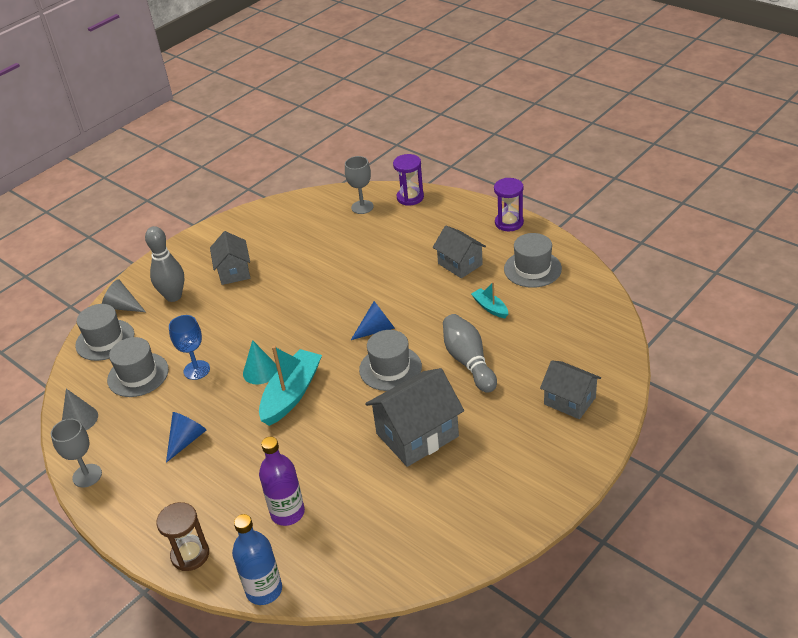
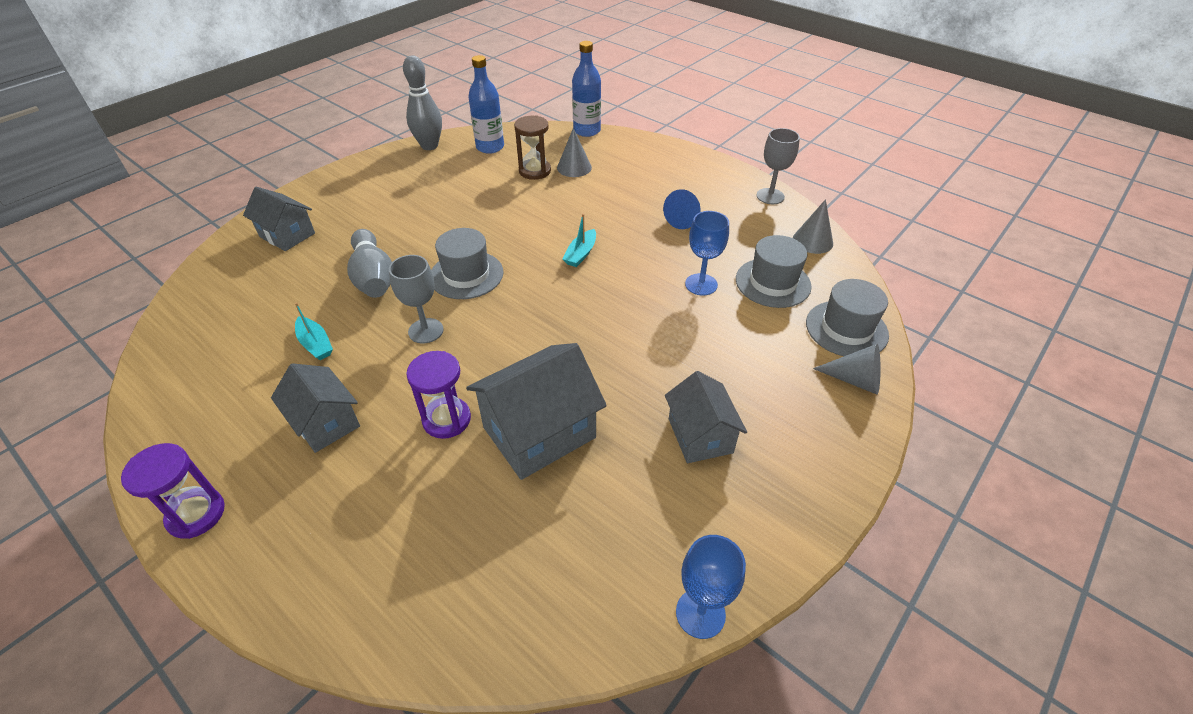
camera: 175 degrees right, 5 degrees up
(173, 296) = (783, 393): grey bowling pin -> grey bowling pin (429, 146)
(190, 555) = (649, 148): brown hourglass -> brown hourglass (535, 171)
(257, 208) = (700, 613): none -> blue goblet
(260, 371) = (621, 279): turquoise cone -> none
(287, 513) = (574, 167): purple bottle -> grey cone
(291, 394) = (581, 254): turquoise boat -> turquoise boat, size x0.52
(362, 207) = (467, 594): grey goblet -> grey goblet (426, 331)
(377, 329) = (475, 322): blue cone -> none
(391, 548) = (490, 147): none -> blue bottle
(410, 197) = (357, 618): purple hourglass -> purple hourglass (446, 419)
(417, 435) = (451, 214): grey house -> grey house (539, 432)
(532, 269) = (220, 405): grey hat -> none

